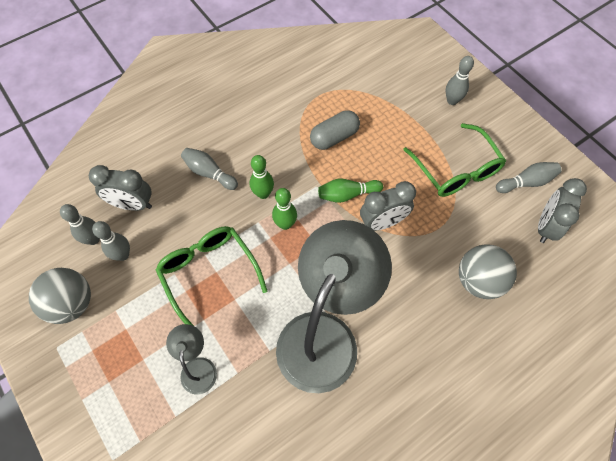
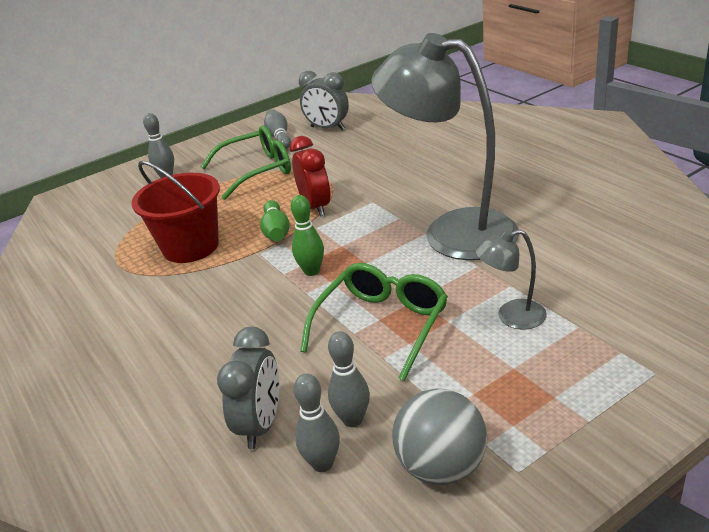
camera: 85 degrees left, 30 degrees down
(209, 173) = (219, 347): grey bowling pin -> none
(209, 273) = (382, 325): green glasses -> green glasses turned 150 degrees clockwise
(263, 194) = (264, 293): green bowling pin -> none
(334, 137) = (190, 247): grey capsule -> red bucket
(382, 222) = (316, 207): grey clock -> red clock
(478, 281) = (383, 155): grey ball -> none

